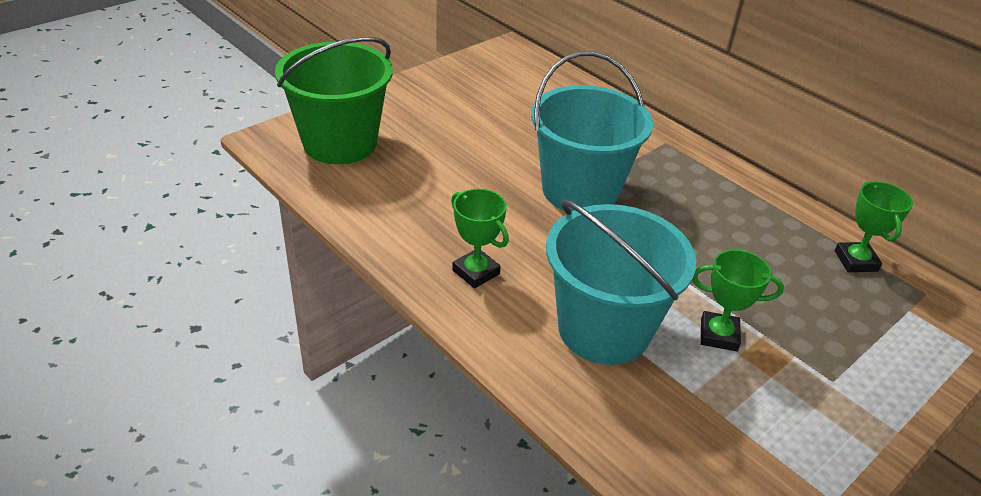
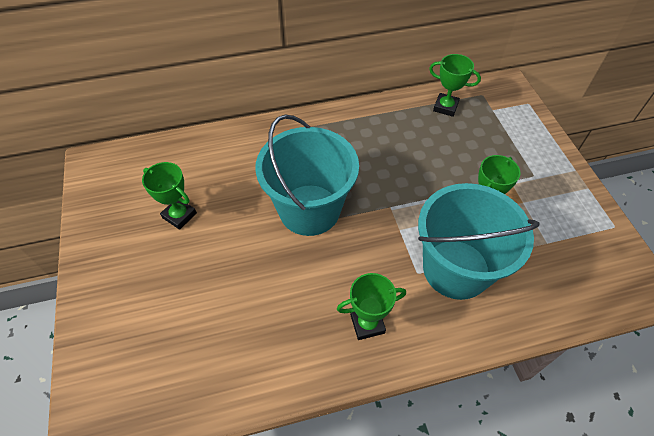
camera: 60 degrees left, 15 degrees up
(340, 143) = (139, 363): green bucket -> none
(498, 113) = (179, 215): none -> green trophy

